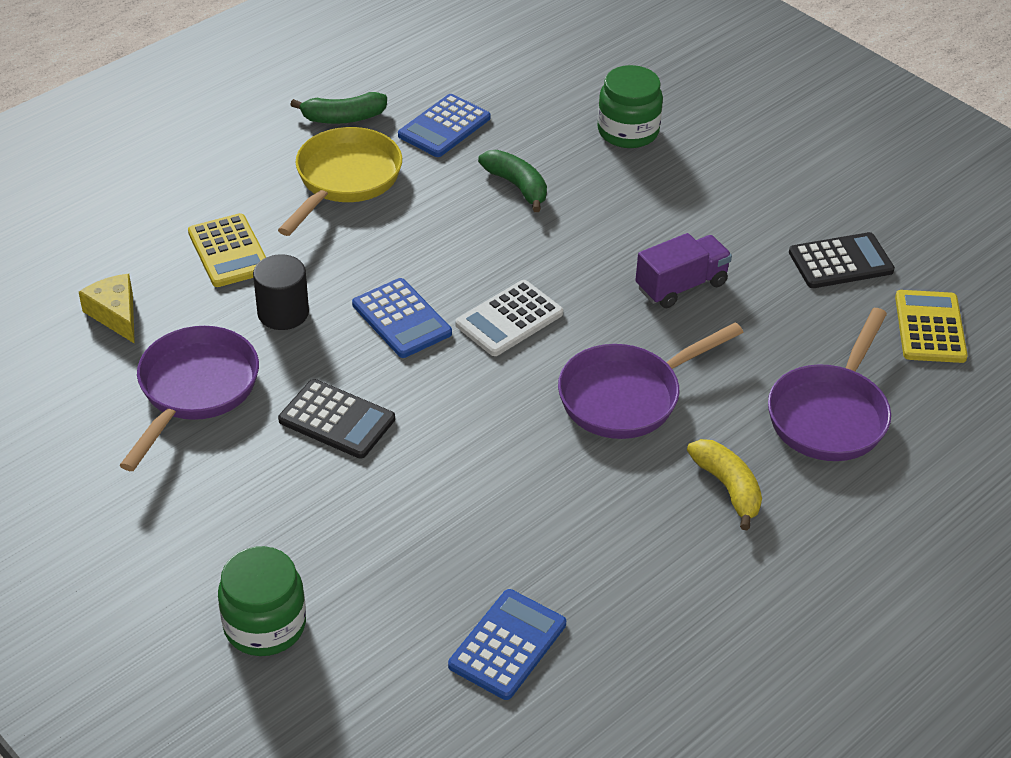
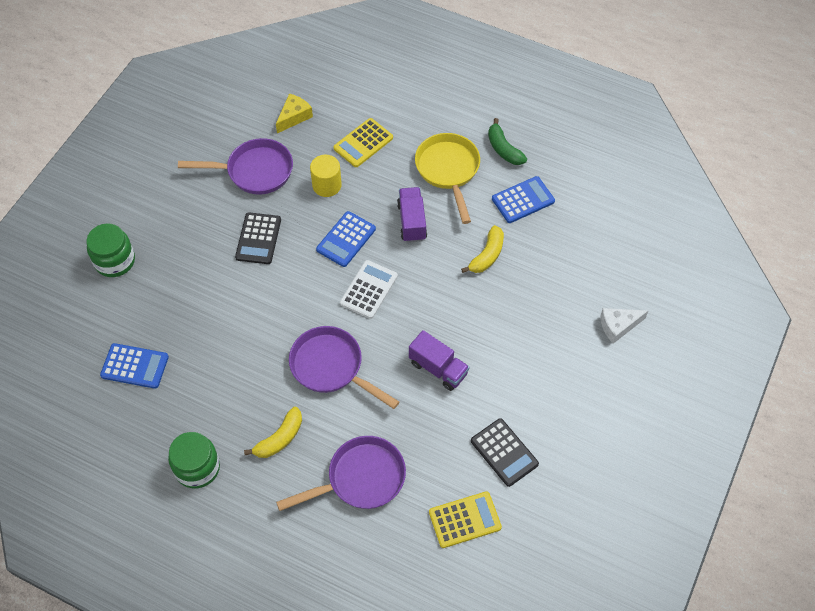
camera: 70 degrees right, 15 degrees up
(283, 313) = (327, 185): black cylinder -> yellow cylinder
(344, 180) = (448, 171): yellow pan -> yellow pan turned 105 degrees counterclockwise
(413, 241) = (412, 222): none -> purple truck
(444, 127) = (523, 200): blue calculator -> blue calculator turned 135 degrees clockwise
(509, 319) = (369, 290): white calculator -> white calculator turned 90 degrees clockwise
(517, 186) = (487, 255): green banana -> yellow banana
(628, 131) = (572, 297): green jar -> green jar (197, 468)
(693, 108) = (618, 326): none -> white cheese
(830, 415) = (360, 479): purple pan -> purple pan turned 150 degrees clockwise

